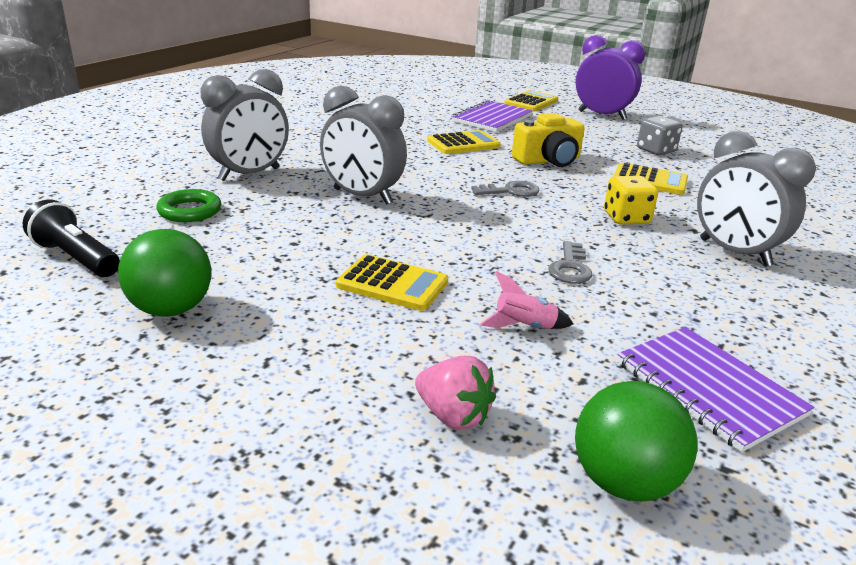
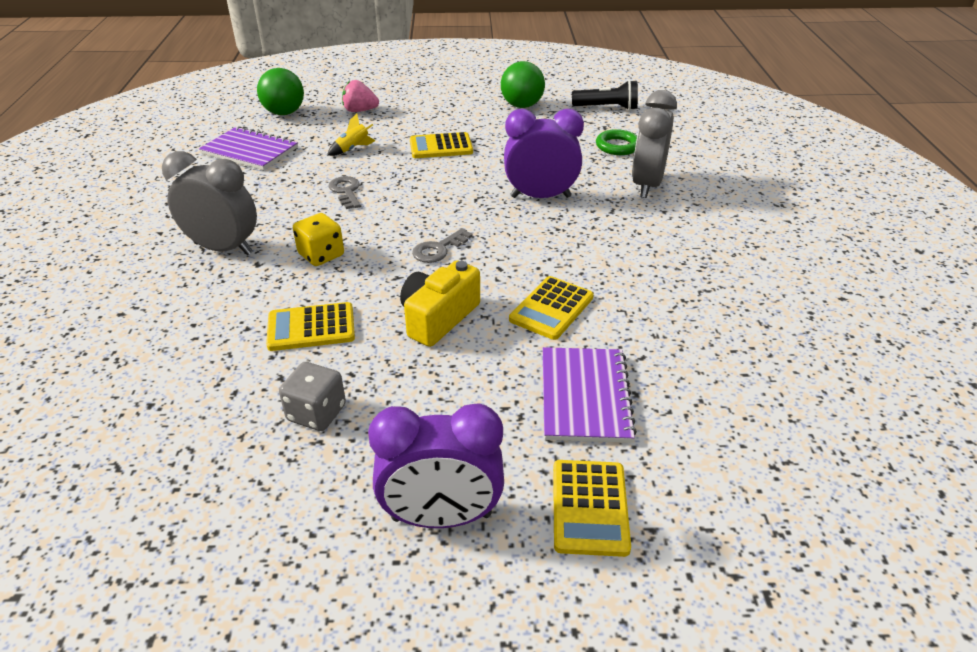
camera: 150 degrees right, 10 degrees up
(362, 197) = (540, 197): grey clock -> purple clock
(524, 327) = (353, 149): pink rocket -> yellow rocket

